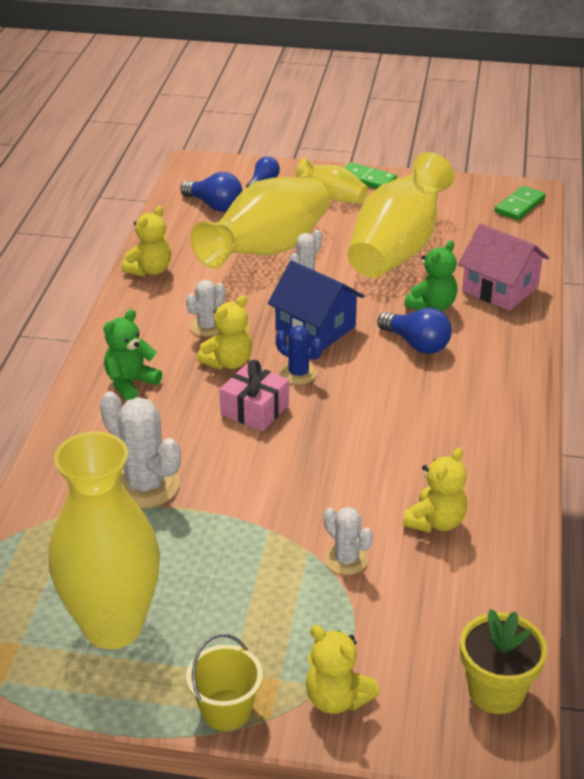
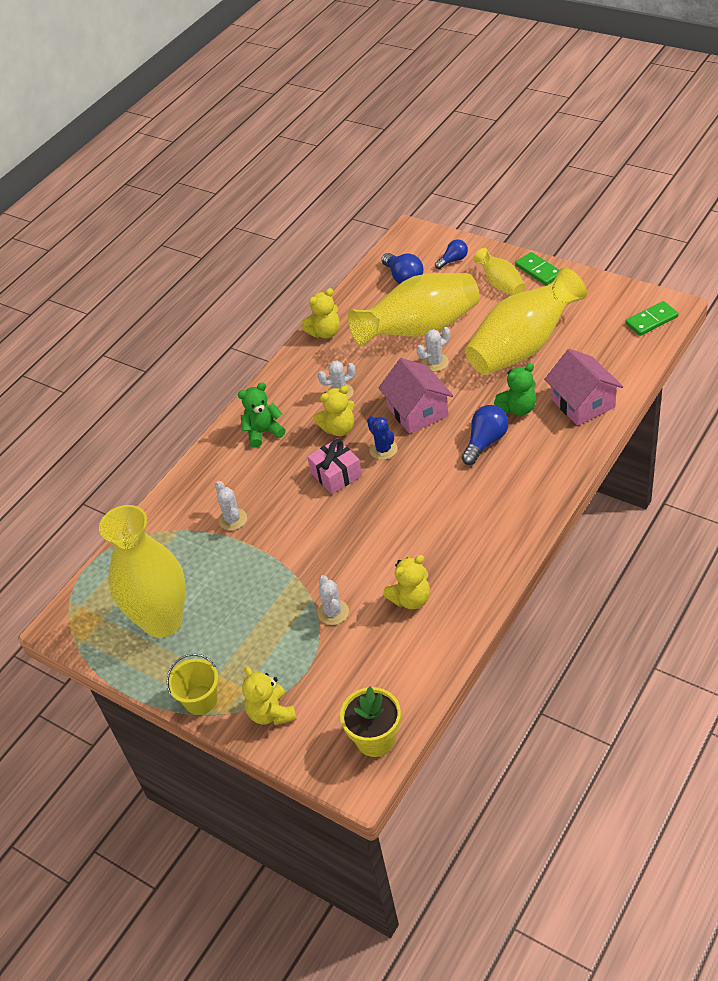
camera: 30 degrees right, 10 degrees up
(145, 485) = (233, 519): white cactus -> white cactus, size x0.59
(315, 328) = (417, 411): blue house -> pink house
(416, 344) = (485, 442): blue light bulb -> blue light bulb turned 120 degrees counterclockwise

